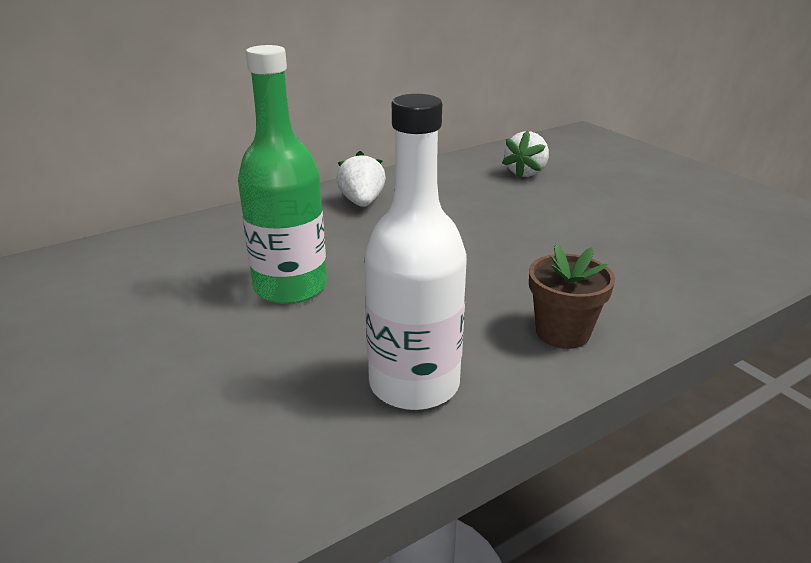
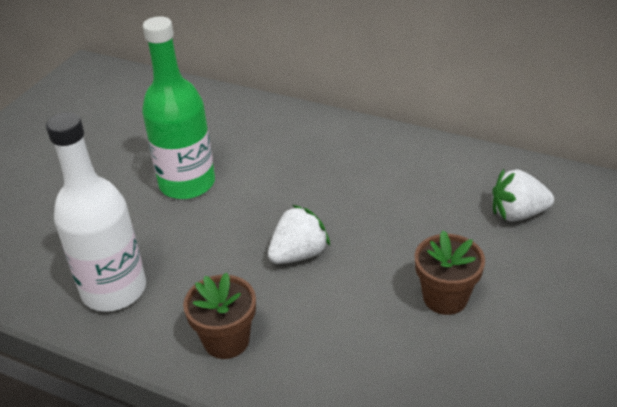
camera: 60 degrees right, 10 degrees up
(362, 202) = (344, 151): white strawberry -> white strawberry (299, 254)
(592, 222) = (445, 298): none -> brown flower pot

